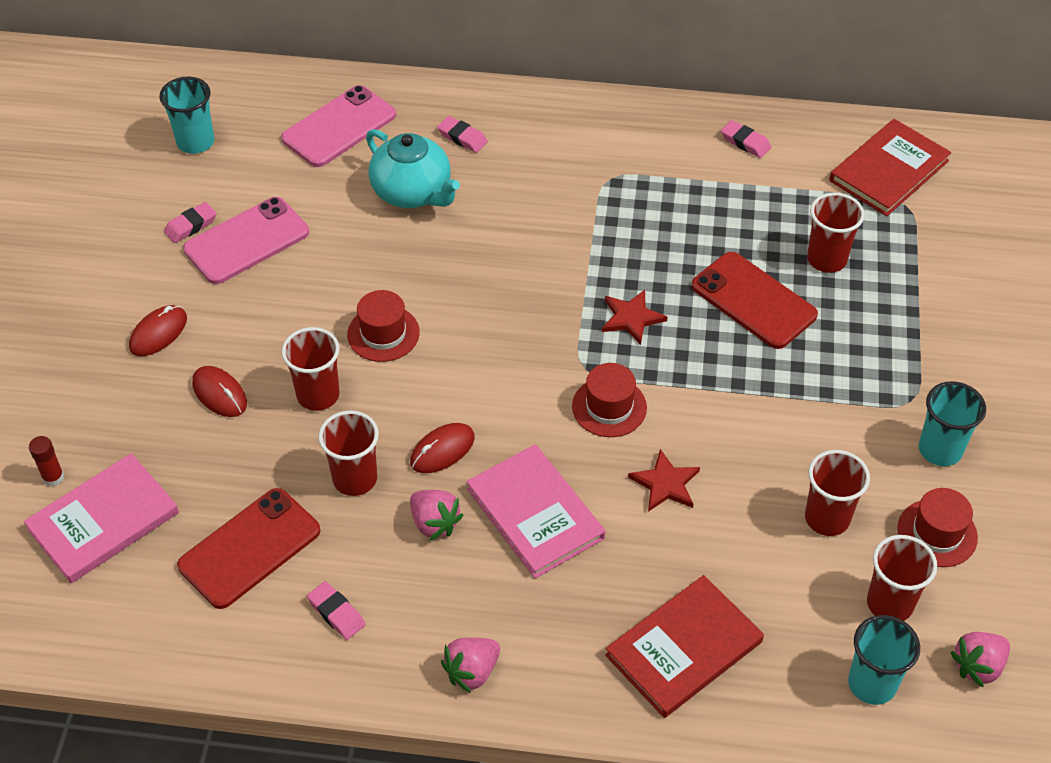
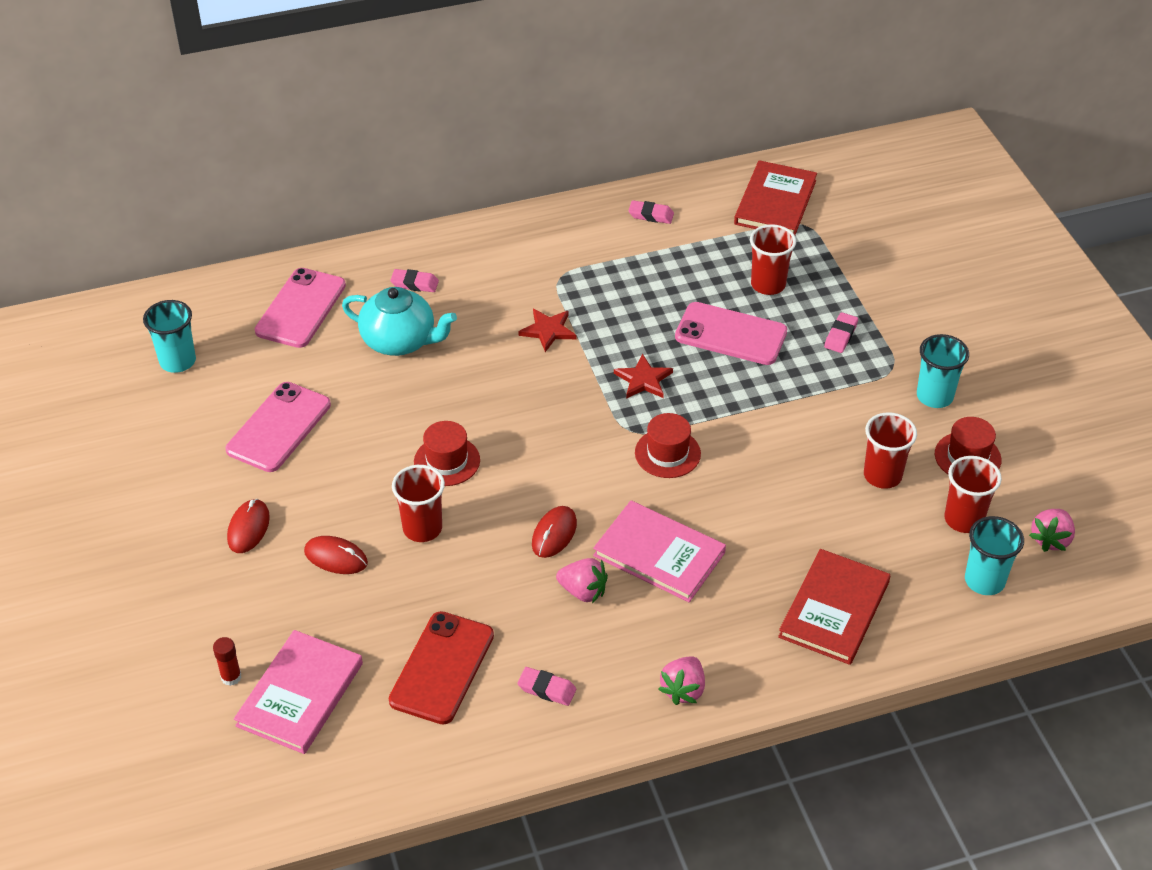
camera: 25 degrees left, 5 degrees down
(191, 226) = (219, 431): pink eraser -> pink eraser (840, 335)
(355, 479) = (496, 582): red cup -> none
(665, 484) = (746, 495): red star -> red star (548, 331)
(753, 300) = (731, 334): red phone -> pink phone

